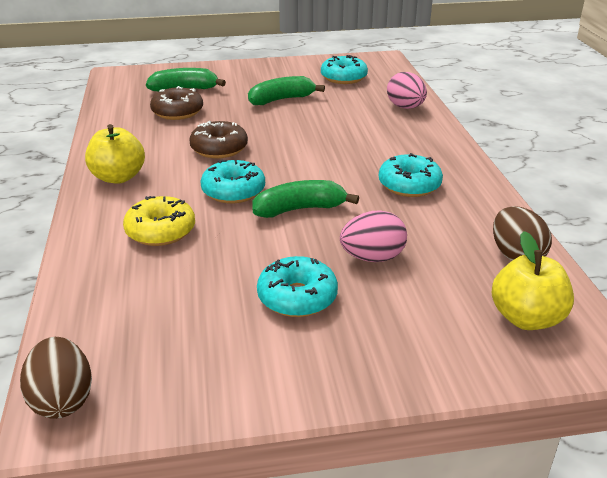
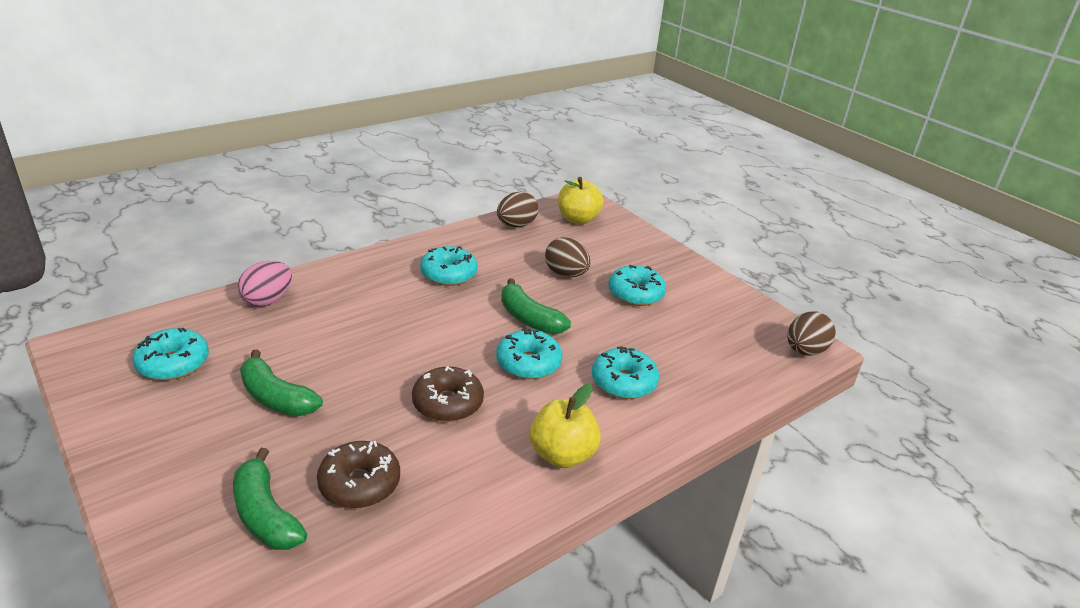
camera: 120 degrees left, 0 degrees up
(160, 231) = (623, 382): yellow donut -> turquoise donut
(372, 257) = (566, 274): pink egg -> brown egg

